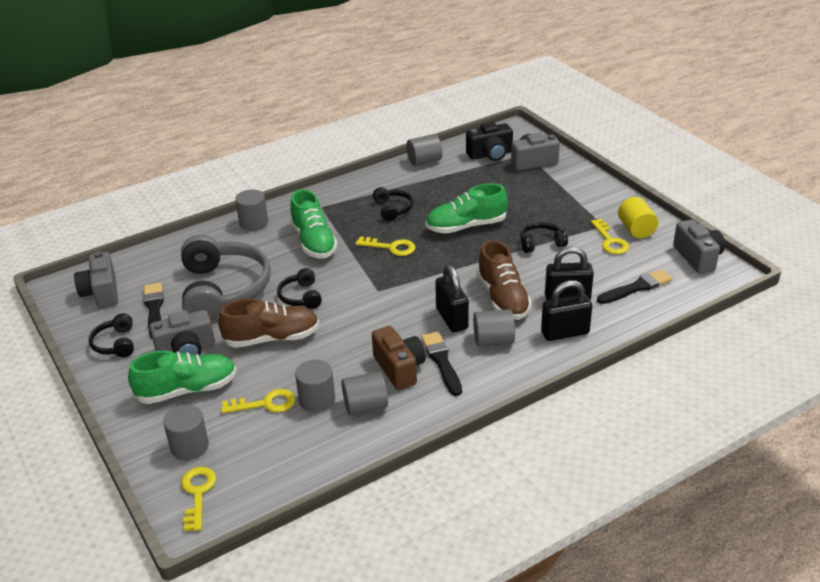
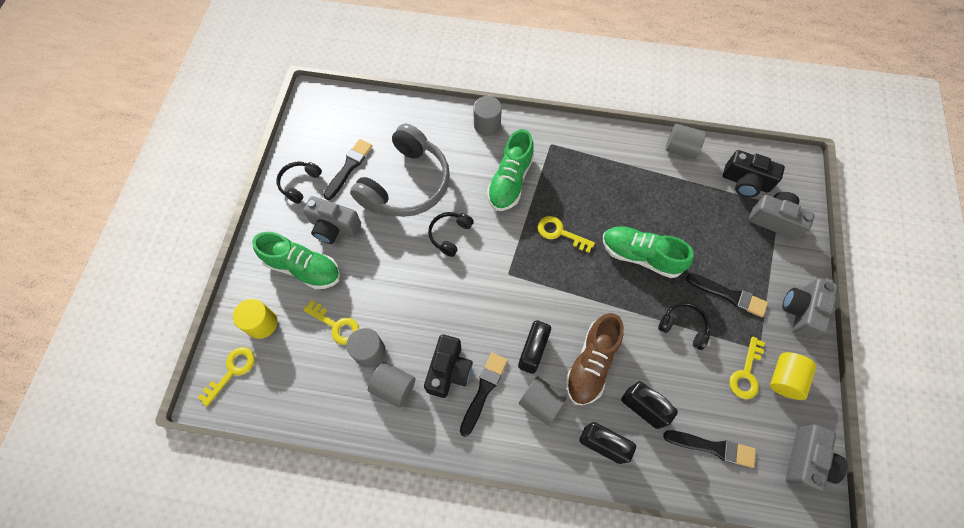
camera: 40 degrees right, 30 degrees up
(101, 292) = (332, 123): grey camera -> grey camera (801, 311)
(189, 446) = (262, 323): grey cylinder -> yellow cylinder
(272, 338) = (394, 263): brown shoe -> none
(391, 247) = (560, 233): yellow key -> yellow key turned 150 degrees clockwise
(392, 209) = (601, 189): black headphones -> none
(399, 368) = (449, 370): brown camera -> black camera
(551, 212) = (729, 295): none -> black brush

